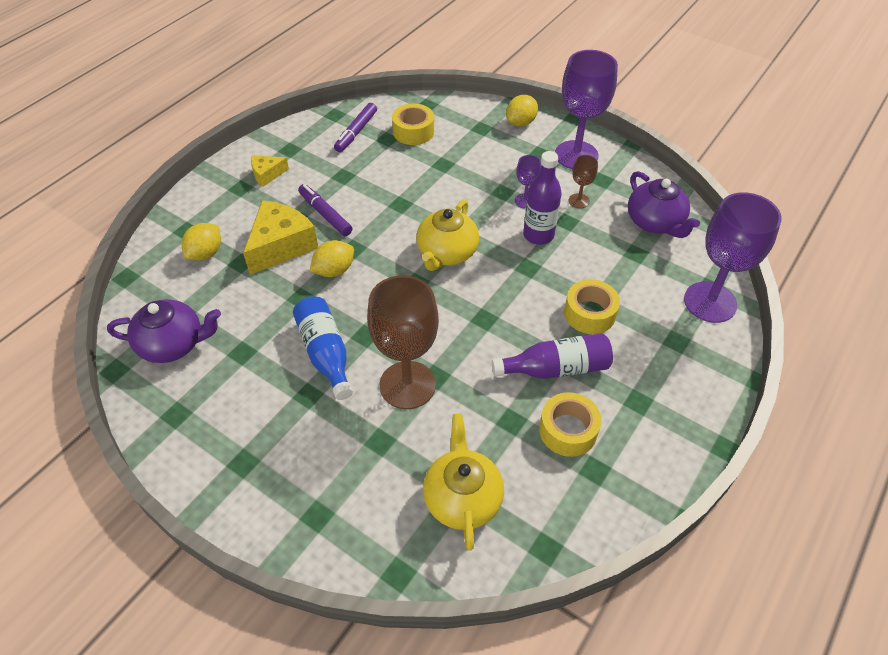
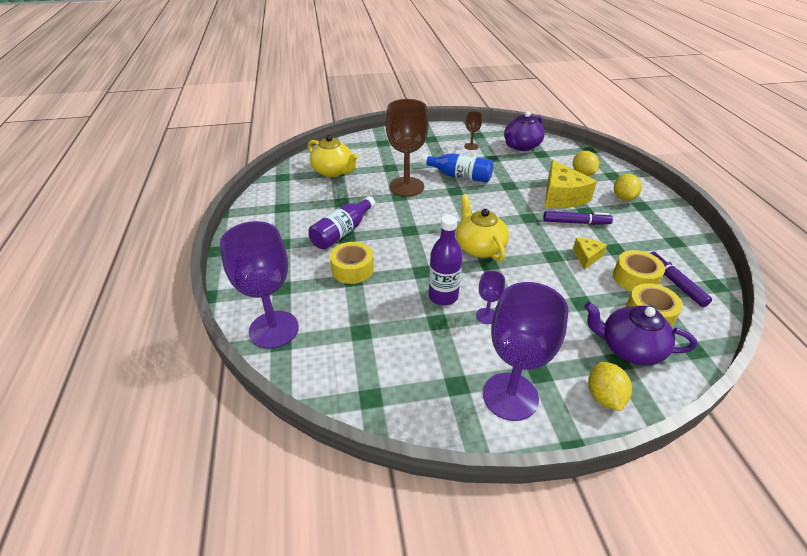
camera: 135 degrees right, 10 degrees down
(267, 174) = (648, 220): yellow cheese -> yellow cheese (586, 257)
(334, 270) = (517, 203): yellow lemon -> yellow lemon (623, 198)
(568, 430) = (309, 213): yellow tape -> yellow tape (635, 278)
(579, 201) = (450, 346): brown goblet -> brown goblet (471, 146)
(655, 223) = (370, 372): purple teapot -> purple teapot (629, 348)

